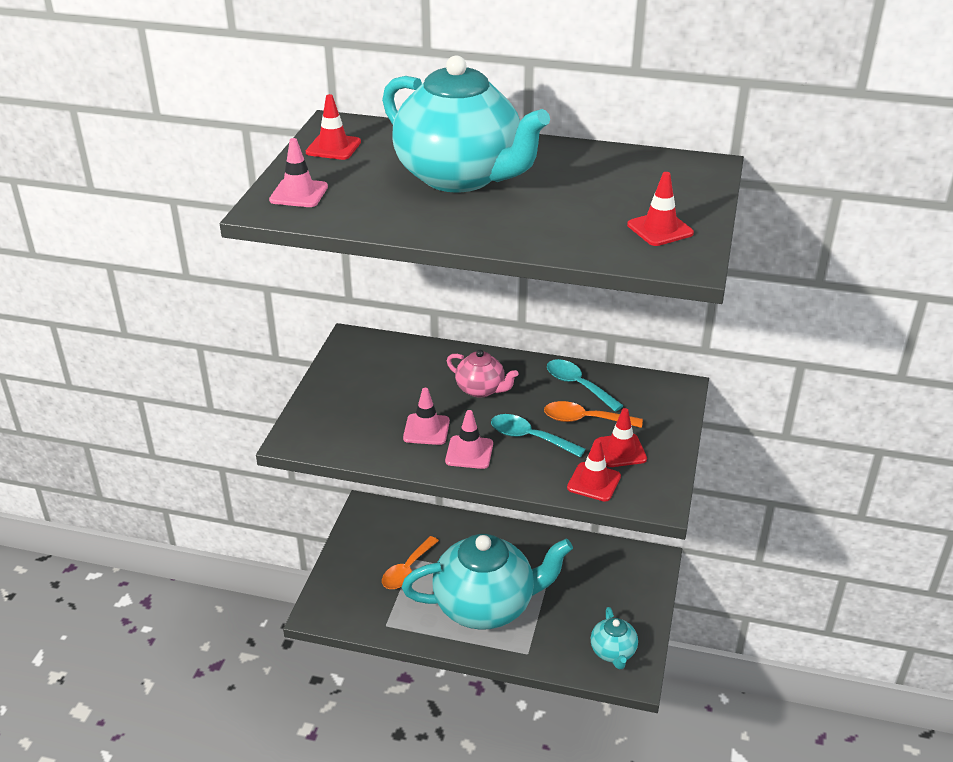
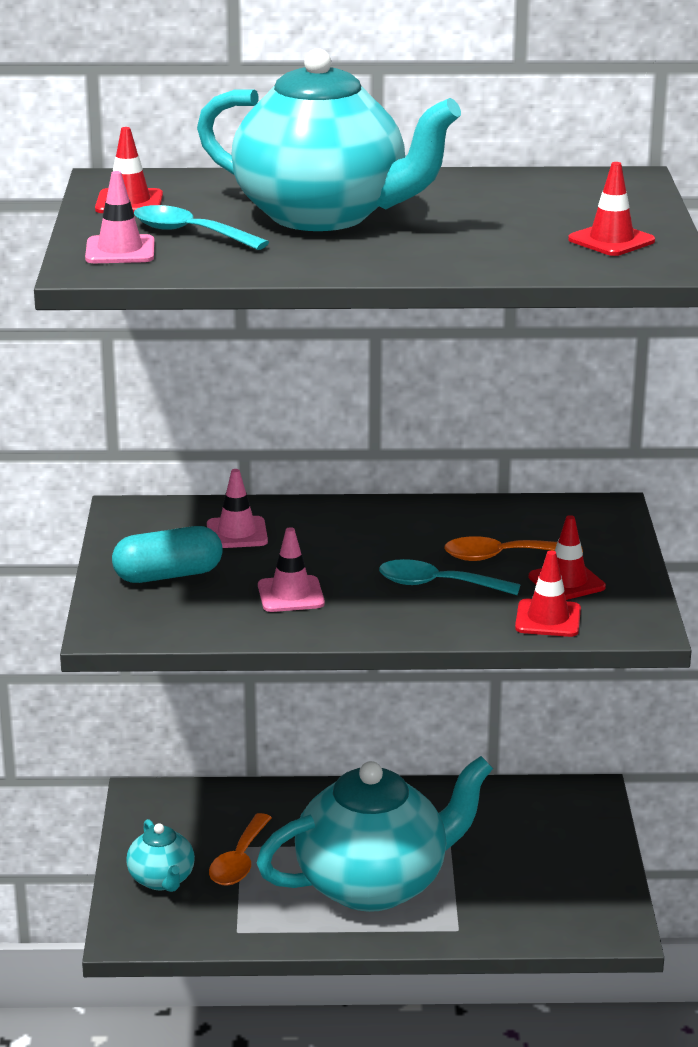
camera: 15 degrees left, 10 degrees down
(353, 399) = (168, 575): none -> turquoise capsule
(469, 452) = (364, 611): pink traffic cone -> pink traffic cone (237, 533)
(481, 389) = (343, 542): pink teapot -> none
(577, 385) = (473, 521): turquoise spoon -> turquoise spoon (189, 233)
(613, 652) = (577, 908): turquoise teapot -> turquoise teapot (162, 880)

